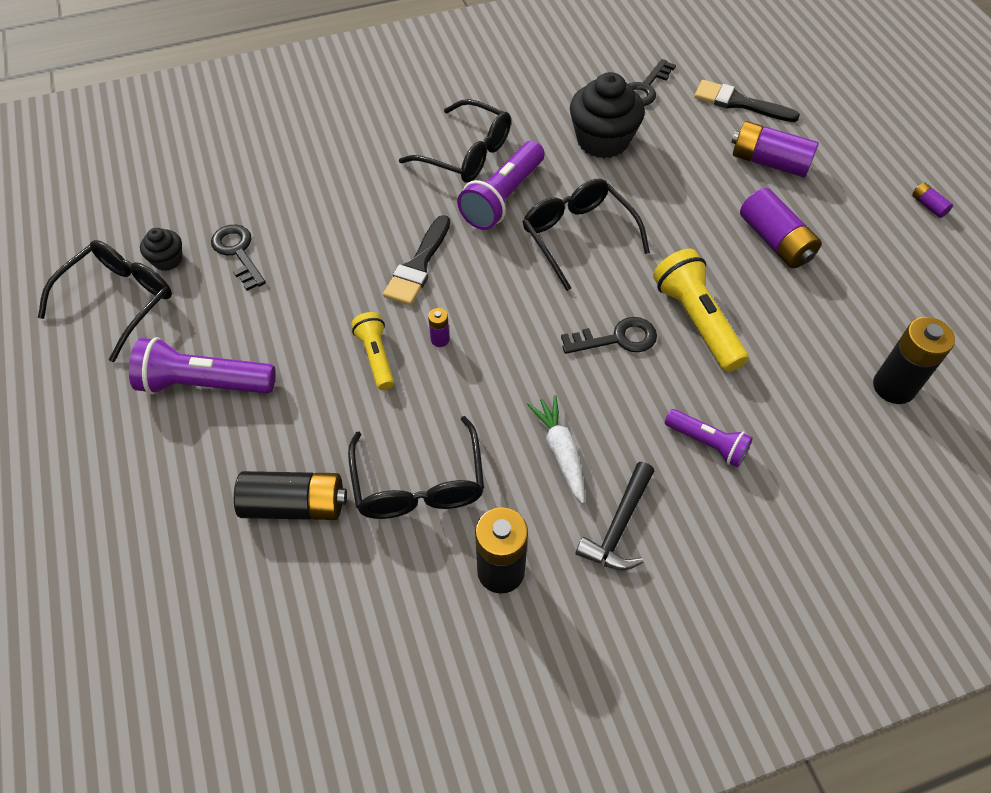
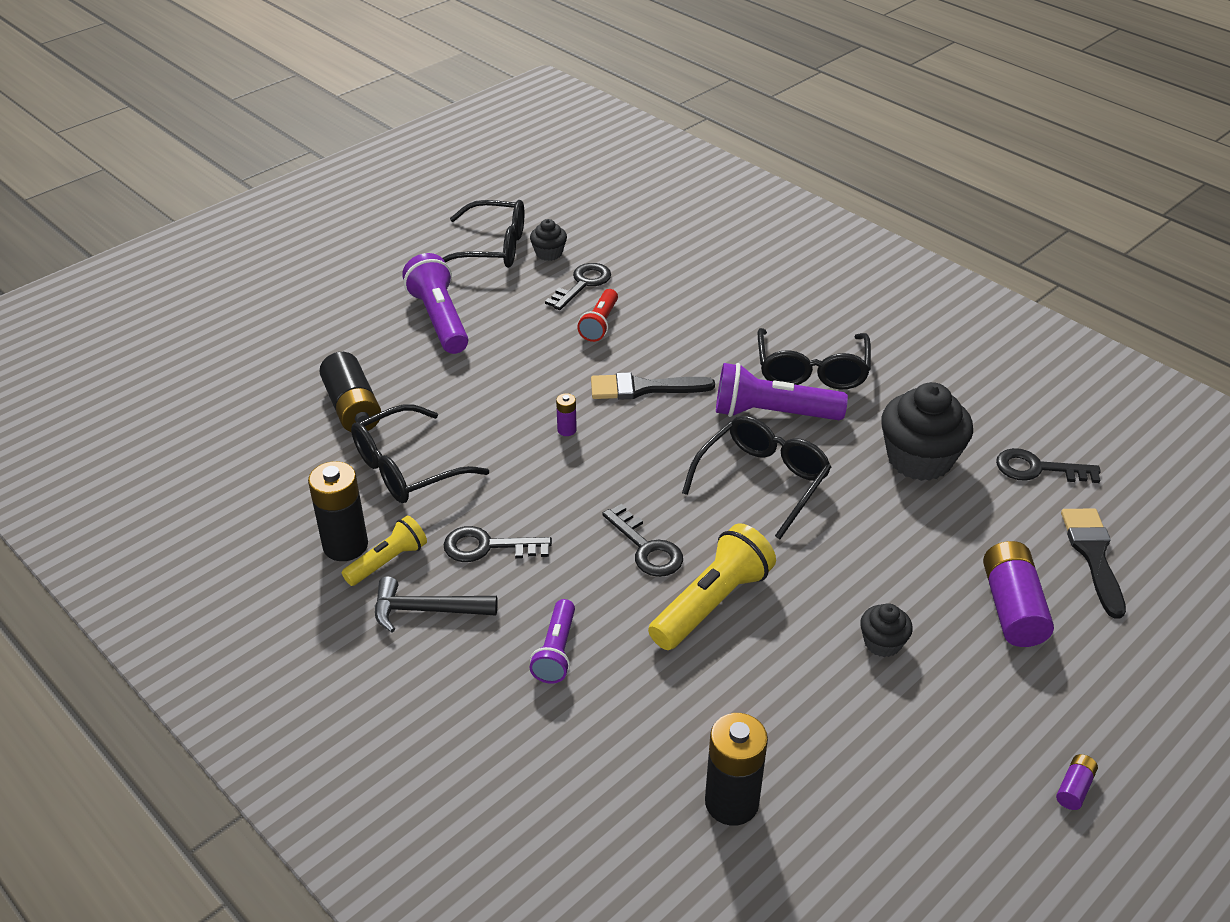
camera: 65 degrees right, 15 degrees down
(307, 262) = (600, 324): none -> red flashlight
(376, 357) = (523, 399): yellow flashlight -> yellow flashlight (388, 561)
(560, 451) = (487, 547): white carrot -> black key
(775, 241) = (882, 643): purple battery -> black cupcake

